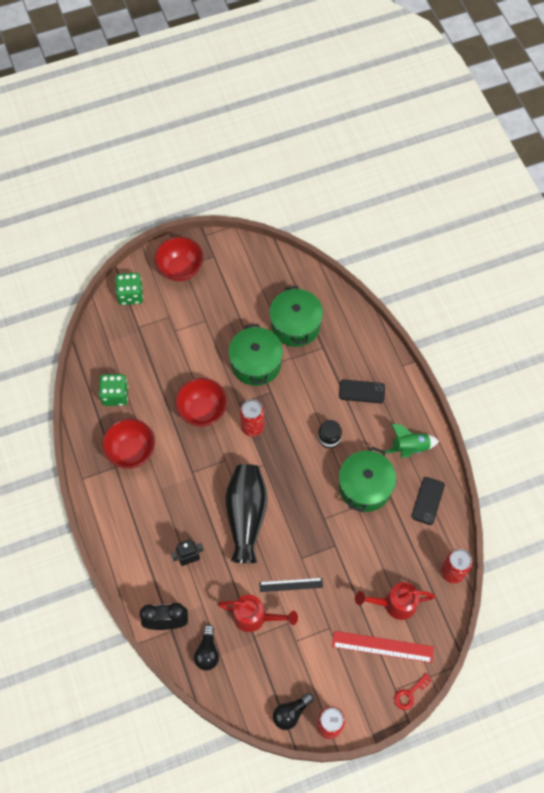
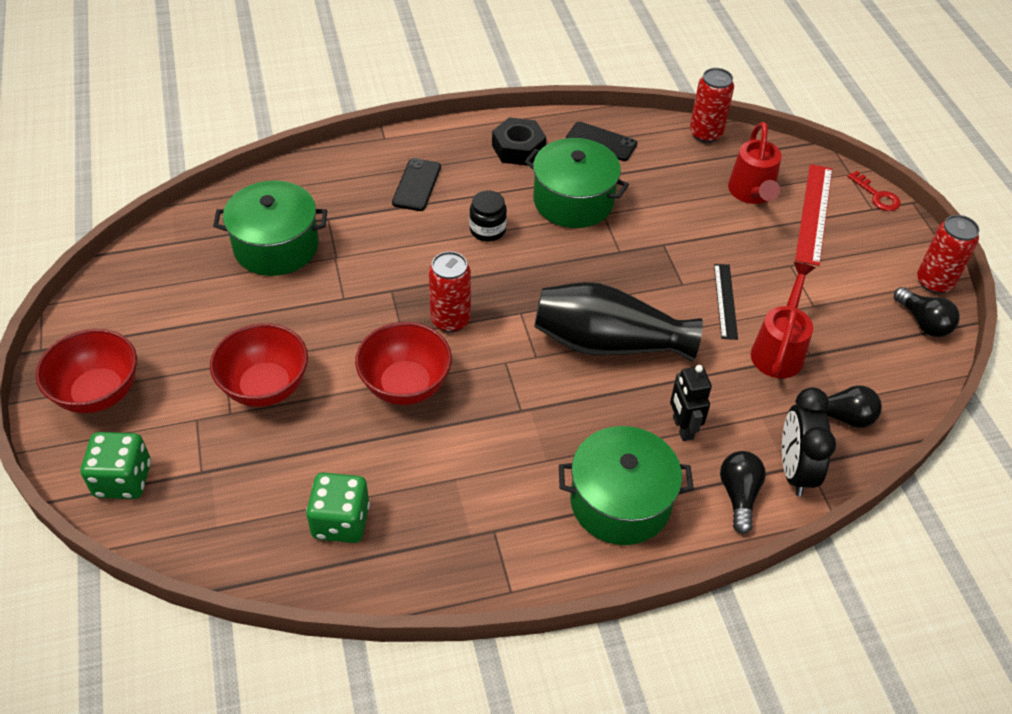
camera: 85 degrees left, 15 degrees down
(131, 451) = (466, 501): red bowl -> red bowl (265, 387)
(147, 590) = (739, 495): none -> black light bulb
(256, 363) = (333, 303): green pot -> green pot (620, 502)
(409, 448) = (518, 148): green rocket -> black nut

